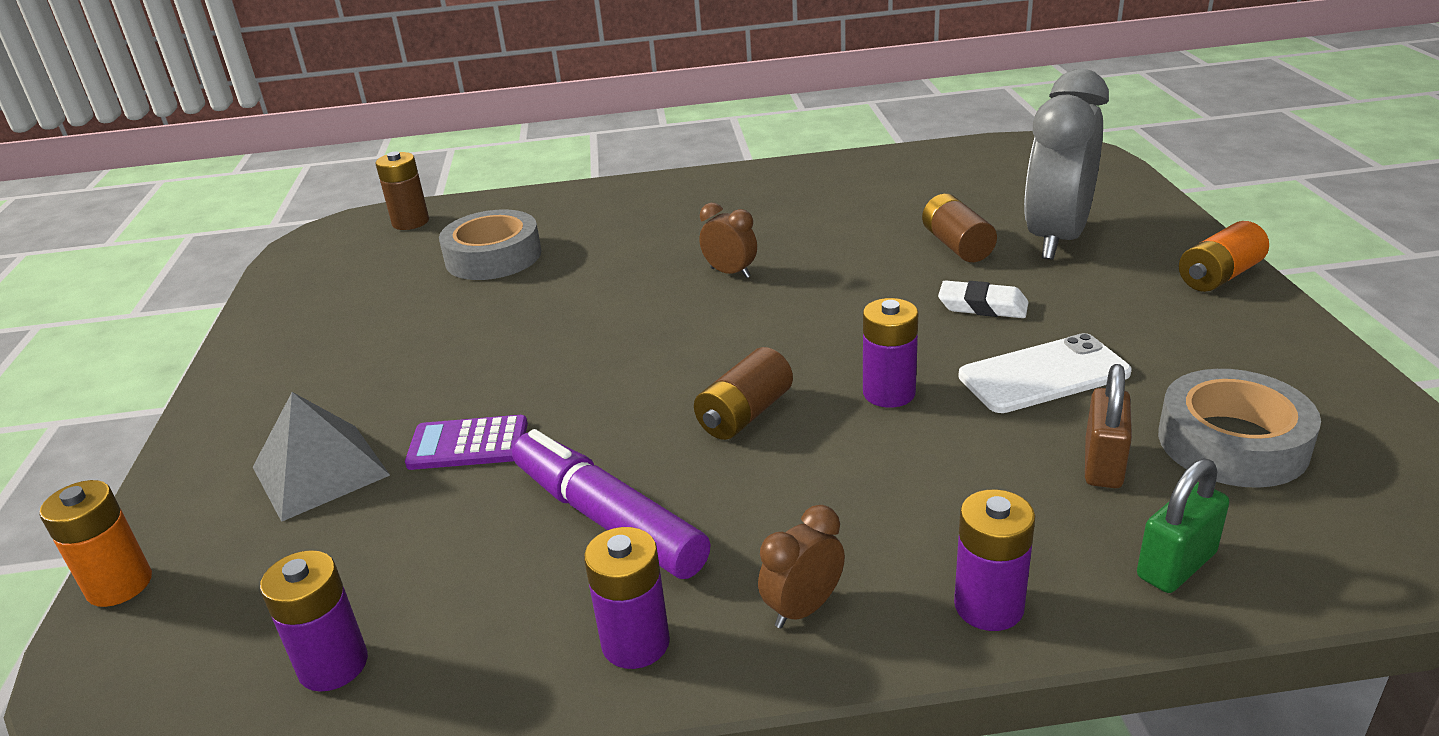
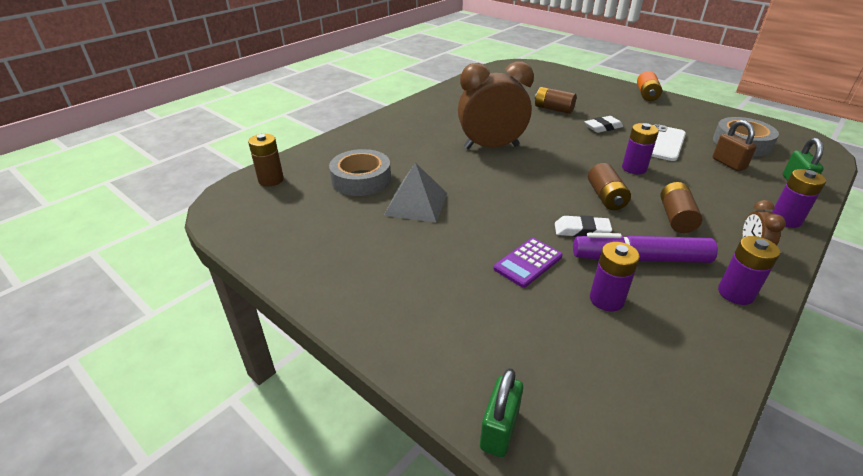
camera: 45 degrees left, 5 degrees up
(120, 585) = (499, 429): orange battery -> green padlock
(320, 471) = (484, 312): grey pyramid -> grey pyramid (416, 204)
(333, 665) = (667, 379): purple battery -> purple battery (606, 299)
(612, 441) = (581, 230): none -> white eraser
(730, 273) = (491, 147): brown clock -> brown clock, size x2.23
(788, 496) = (676, 217): none -> brown battery
(1056, 239) = (580, 97): grey clock -> none

